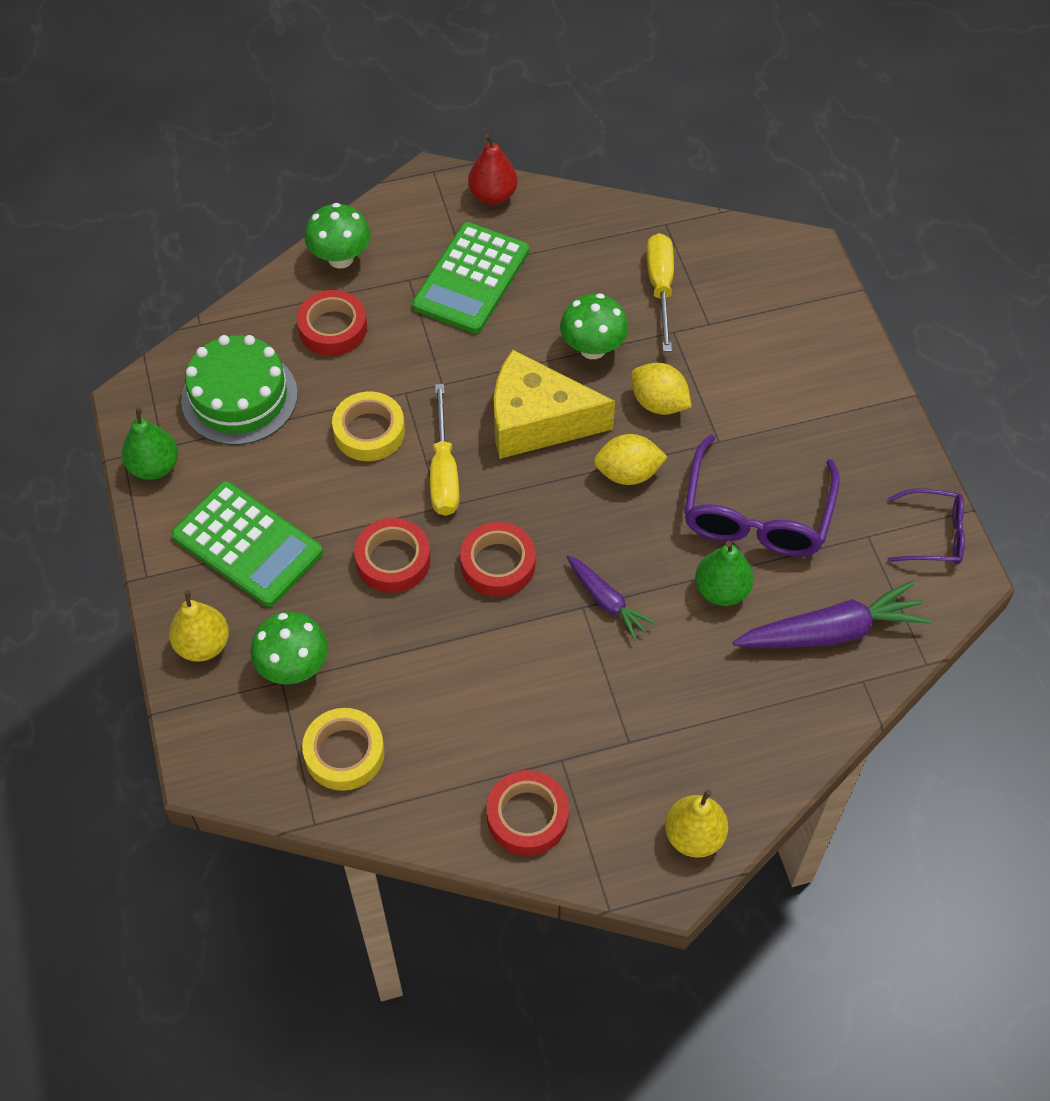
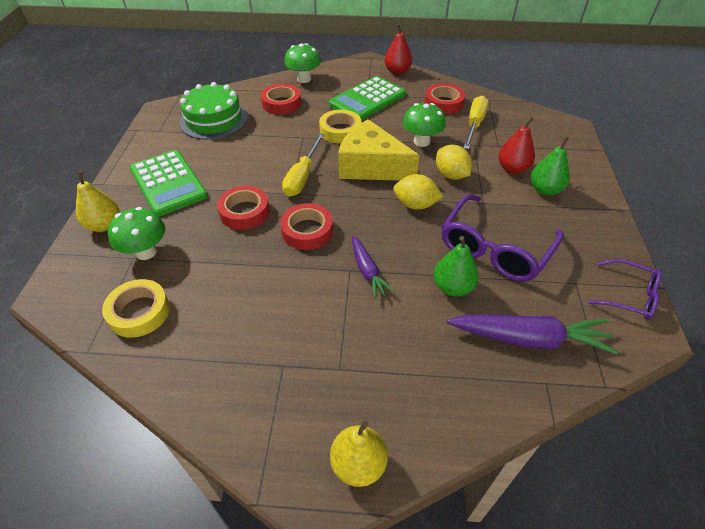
camera: 20 degrees right, 10 degrees down
(154, 466) = (148, 137): green pear -> green pear (545, 190)
(369, 431) = (272, 149): yellow tape -> yellow tape (340, 131)
(527, 816) = (235, 399): red tape -> red tape (443, 103)
(742, 365) = (512, 169): none -> red pear

